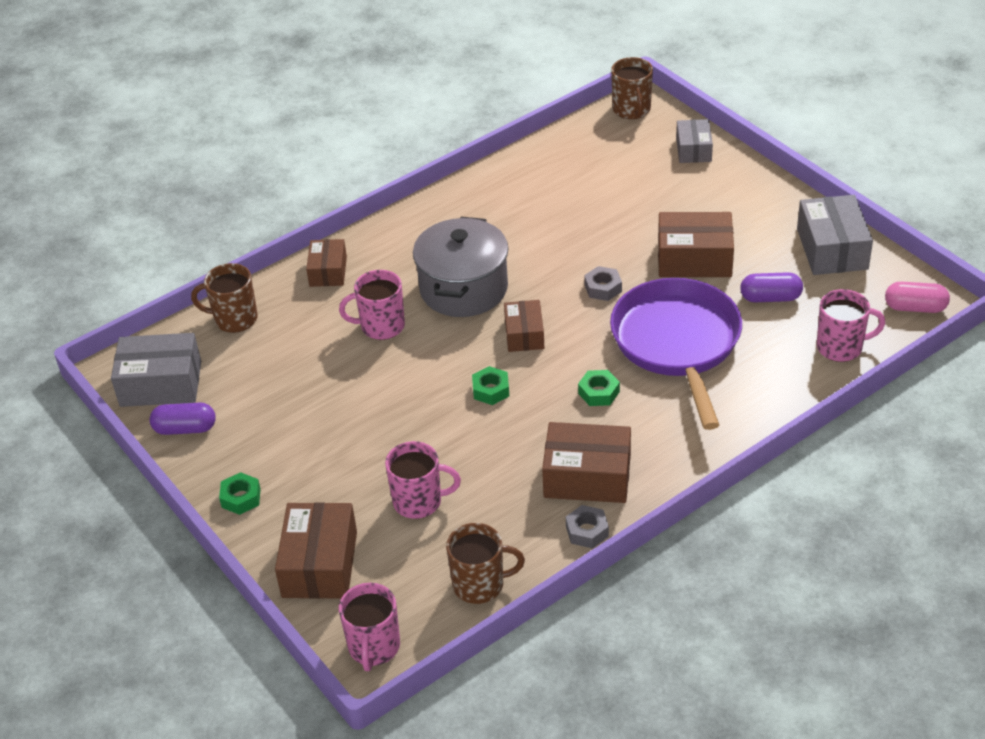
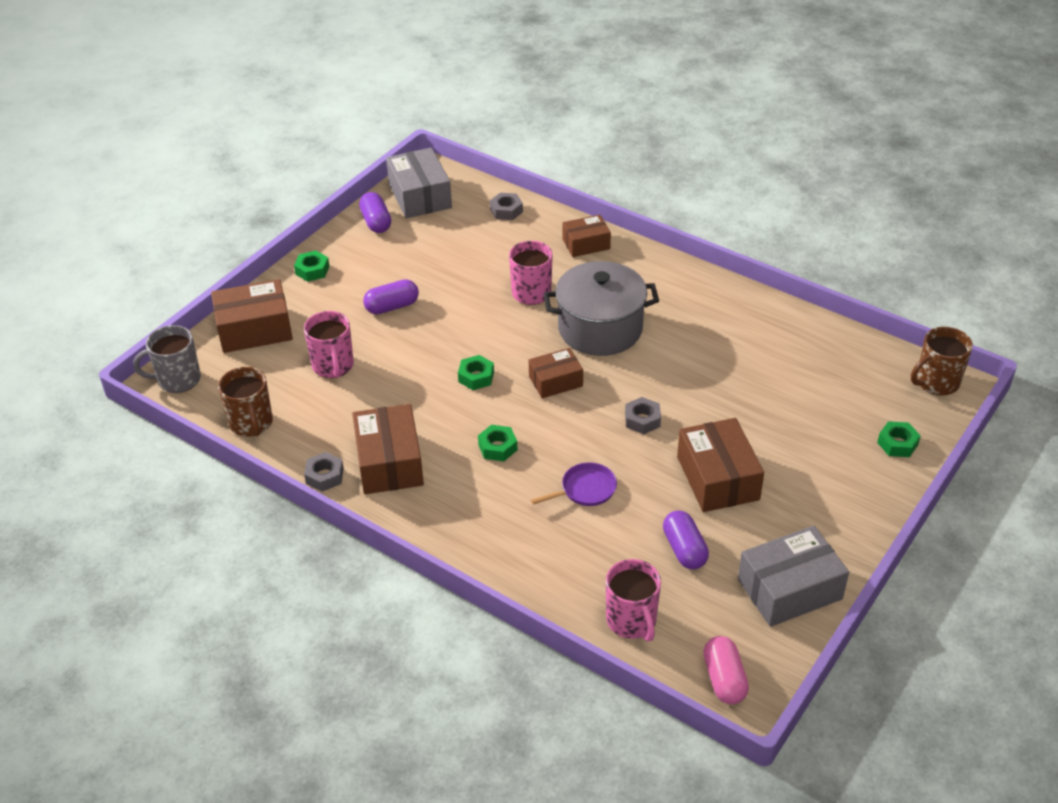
camera: 70 degrees right, 0 degrees up
(234, 319) = (506, 211): brown mug -> grey nut
(345, 438) = (392, 306): none -> purple capsule
(374, 647) = (178, 380): pink mug -> grey mug
(677, 344) = (585, 489): purple pan -> purple pan, size x0.41
(693, 150) = (897, 444): grey box -> green nut

